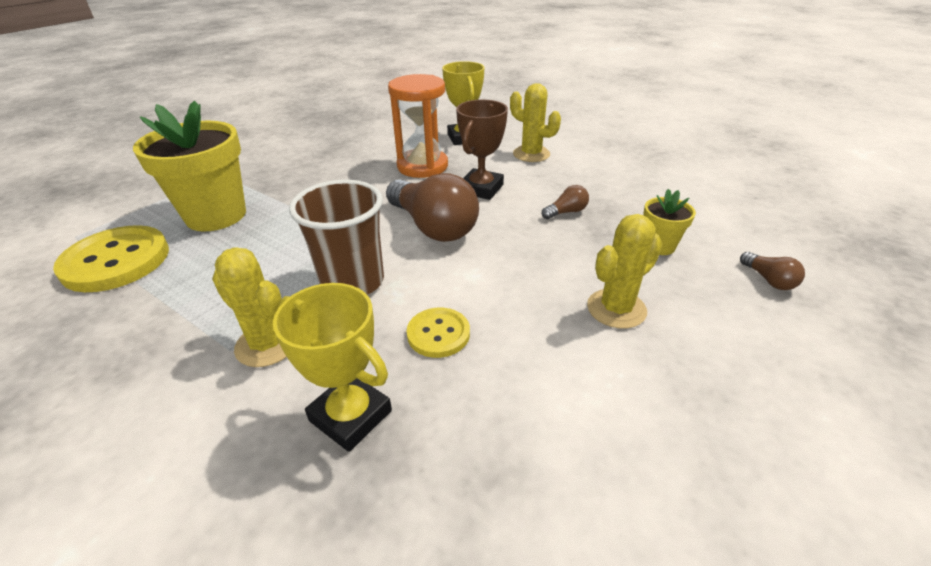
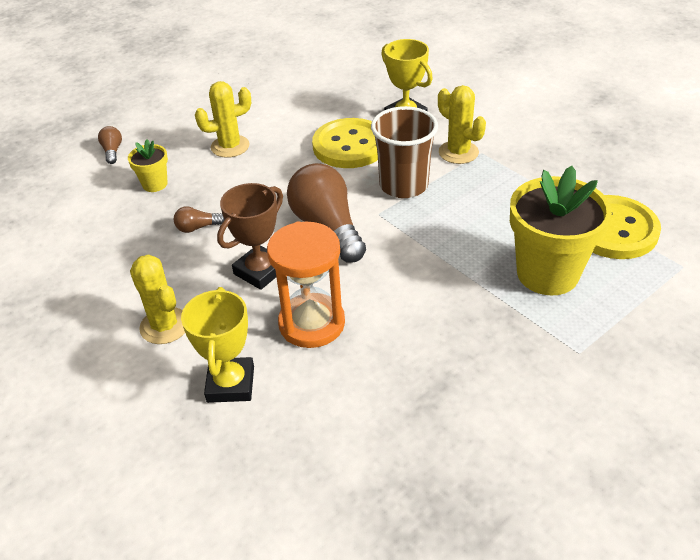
camera: 165 degrees left, 5 degrees up
(438, 334) = (349, 146): yellow button -> yellow button, size x1.85

